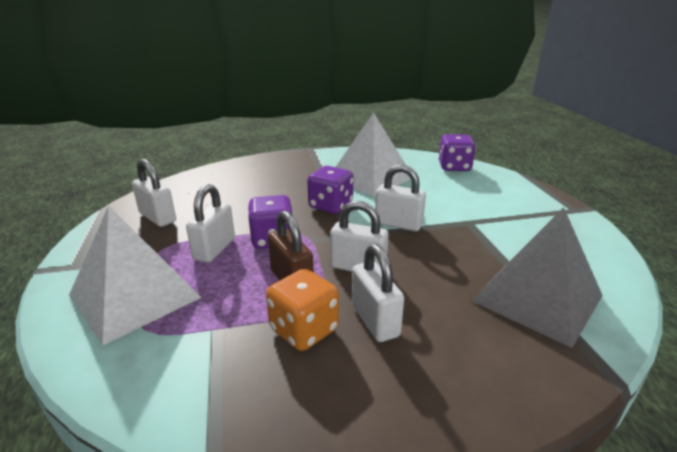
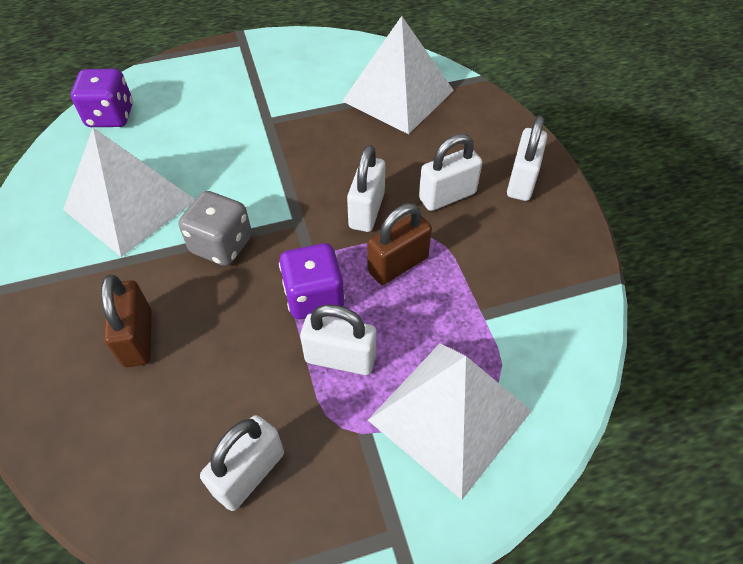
camera: 95 degrees left, 25 degrees up
(266, 185) = (138, 338): none -> brown padlock
(304, 330) = (470, 245): orange dice -> none
(330, 206) = (221, 245): purple dice -> grey dice
(398, 224) = (273, 177): white padlock -> white padlock (522, 181)
(537, 298) = (398, 95): grey pyramid -> white pyramid

